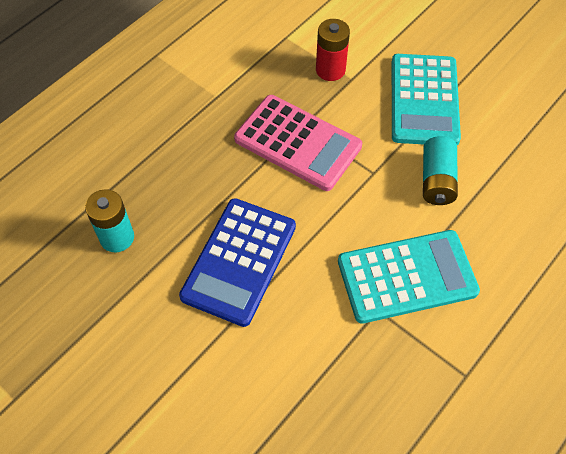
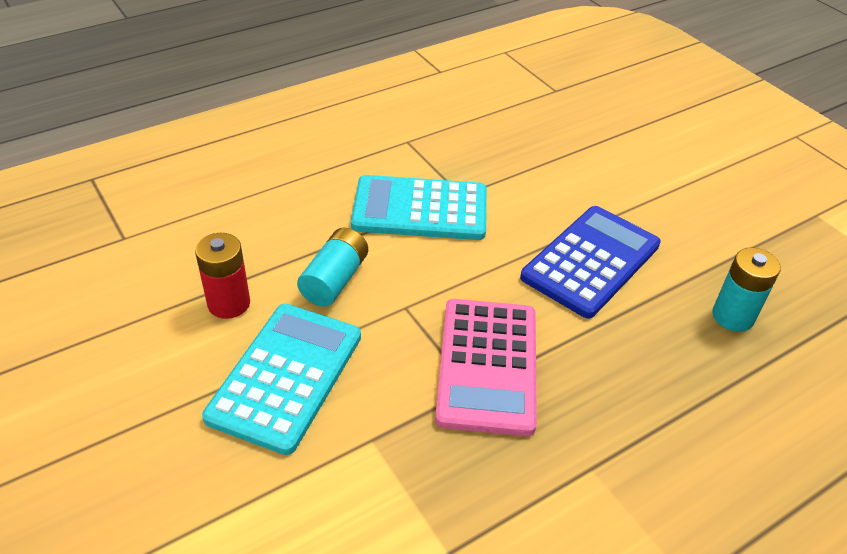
camera: 165 degrees left, 15 degrees down
(297, 143) = (487, 365): pink calculator -> pink calculator turned 135 degrees counterclockwise
(330, 70) = (397, 463): red battery -> red battery (229, 303)

